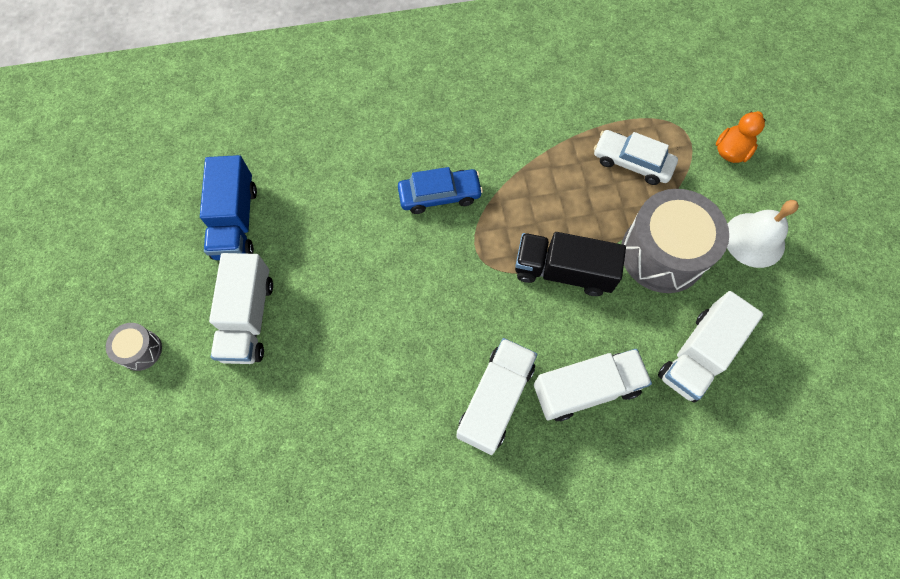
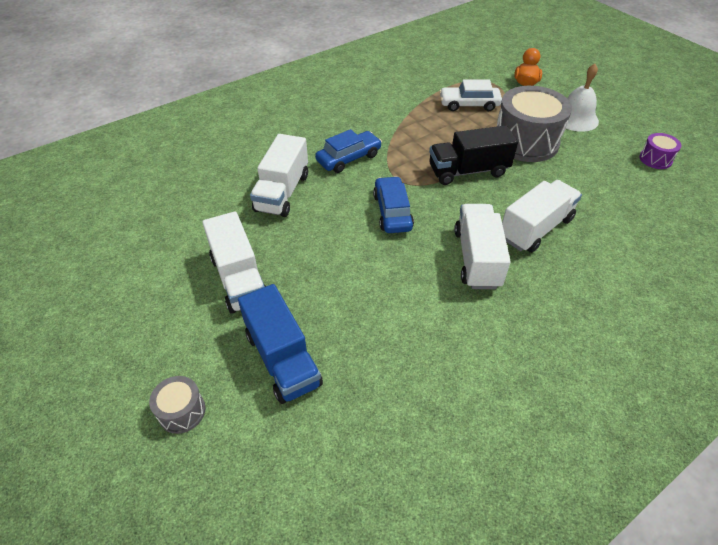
camera: 25 degrees left, 20 degrees down
(141, 350) = (148, 336): grey drum -> grey drum (182, 411)
(236, 221) = (191, 222): blue truck -> blue truck (282, 359)
(444, 296) = (392, 212): none -> blue car
(698, 355) = (592, 184): white truck -> white truck (282, 192)
(809, 349) = (655, 159): none -> purple drum

